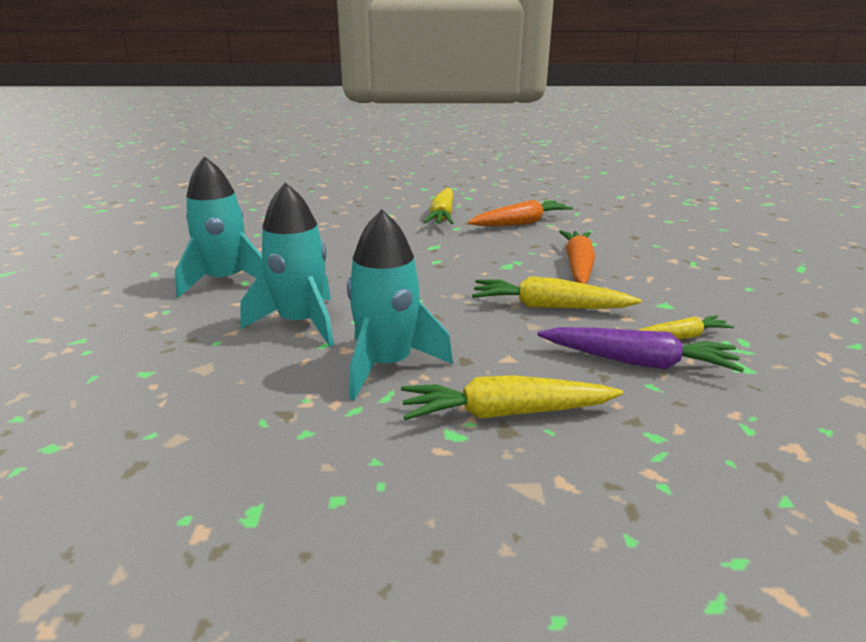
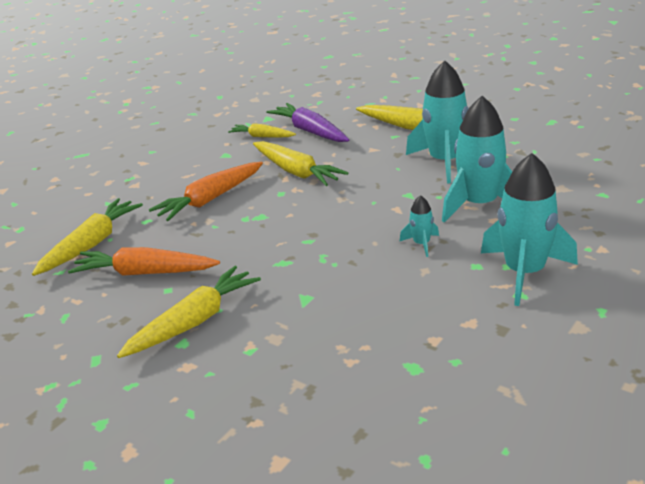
camera: 140 degrees left, 5 degrees up
(333, 279) = (421, 244): none -> turquoise rocket
(594, 225) = (91, 244): none -> yellow carrot

